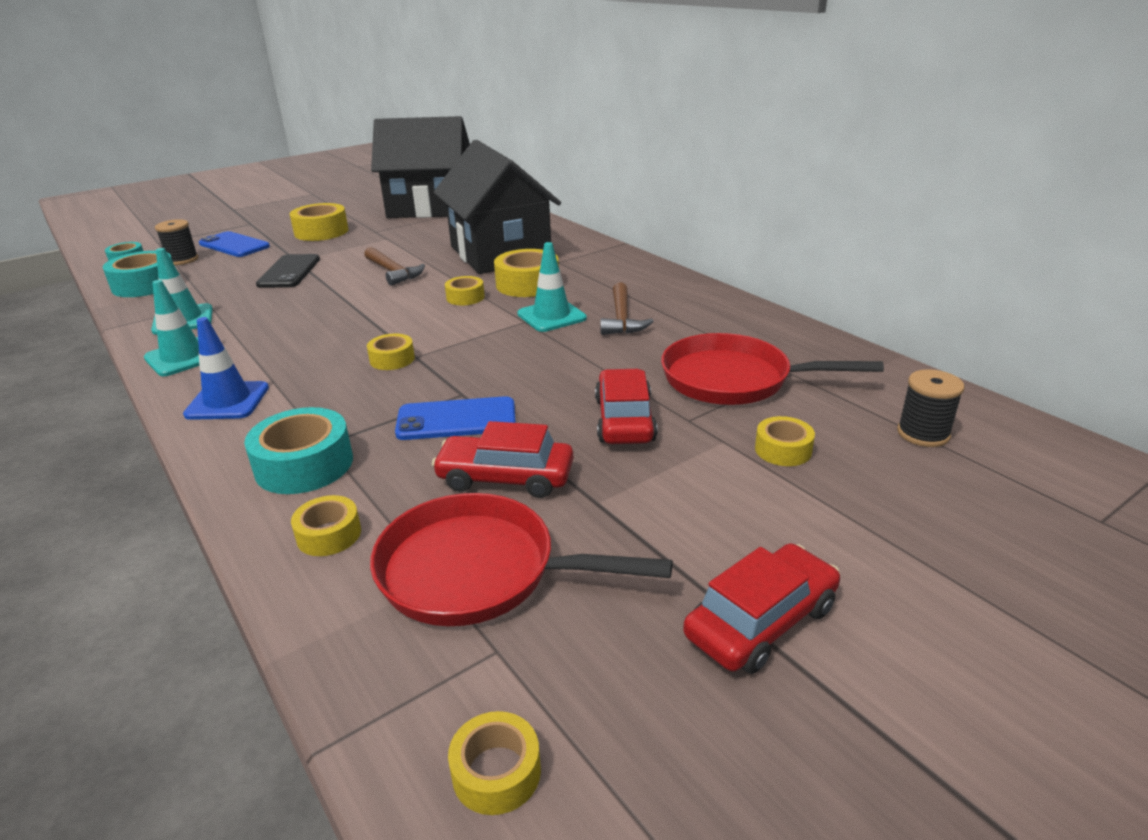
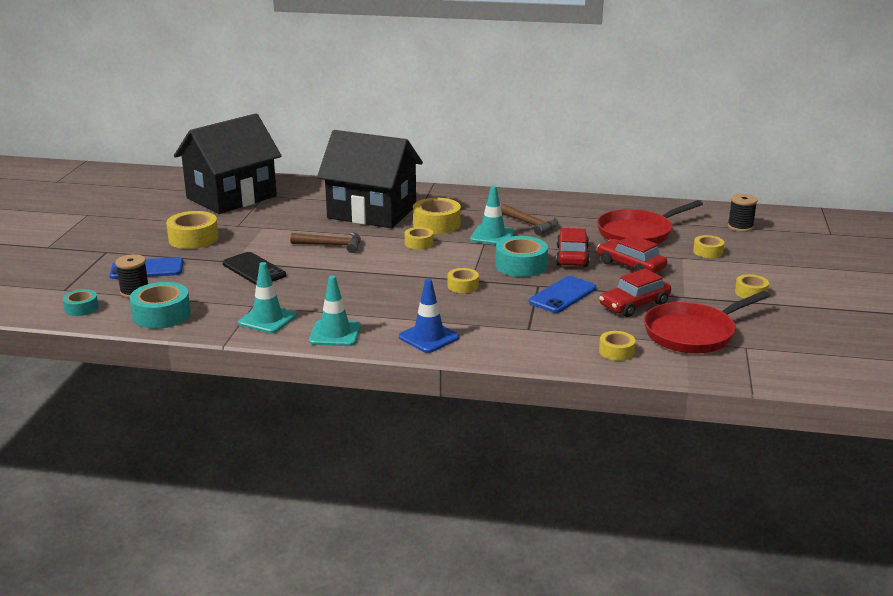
camera: 45 degrees left, 5 degrees down
(304, 465) = (542, 339): turquoise tape -> turquoise tape (521, 265)
(496, 772) = (804, 368): yellow tape -> yellow tape (751, 292)
(761, 621) = (797, 303): red car -> red car (572, 256)

